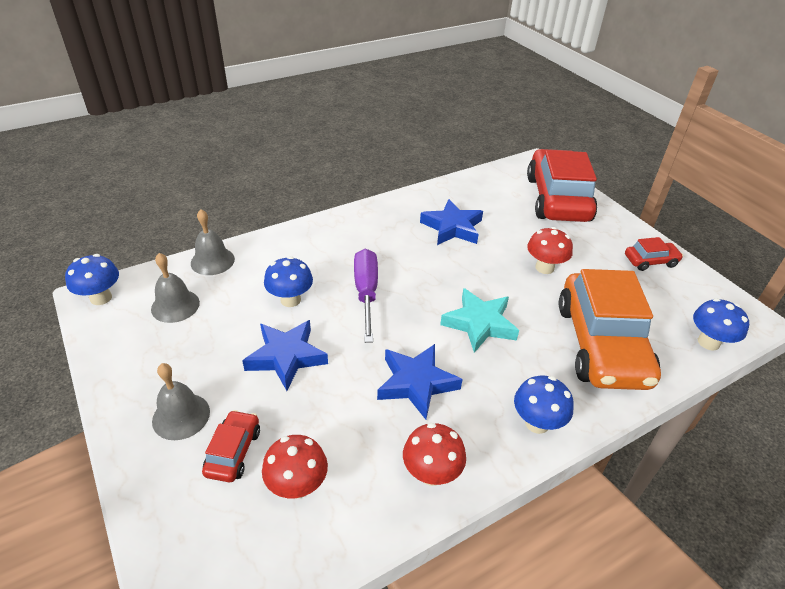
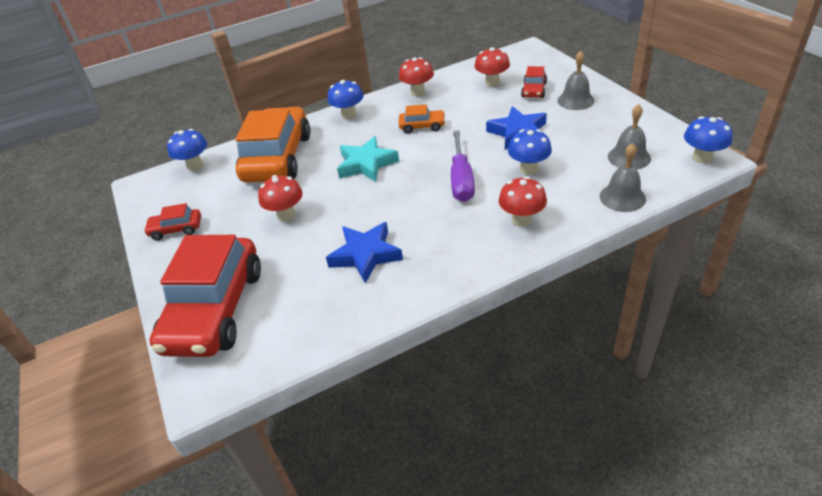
camera: 170 degrees left, 0 degrees up
(314, 247) = (521, 220): none -> red mushroom
(416, 383) = (422, 126): blue star -> orange car

